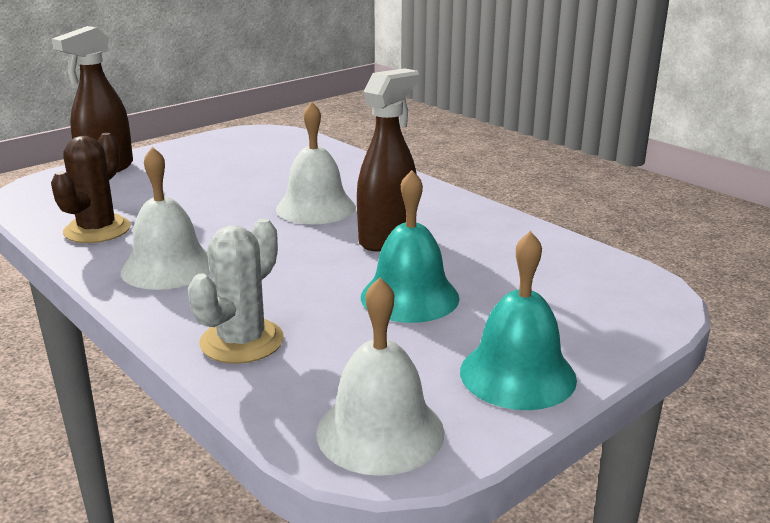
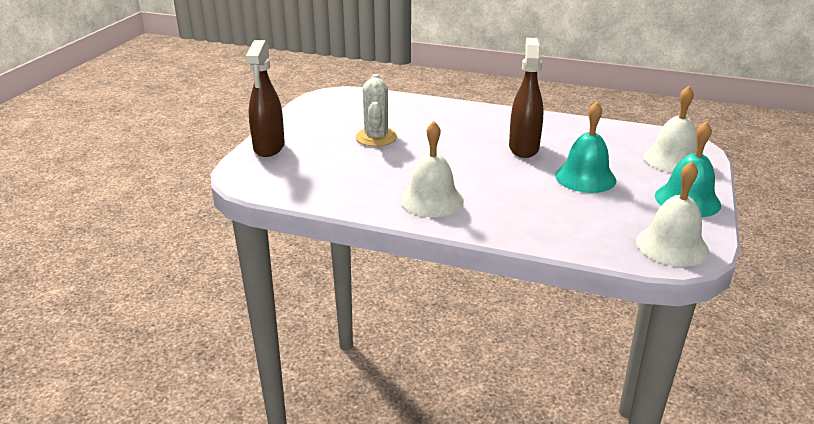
camera: 30 degrees left, 5 degrees up
(97, 230) = (344, 190): brown cactus -> none
(242, 341) = (543, 227): white cactus -> white cactus (376, 137)
(315, 208) = (454, 139): white bell -> white bell (672, 159)

